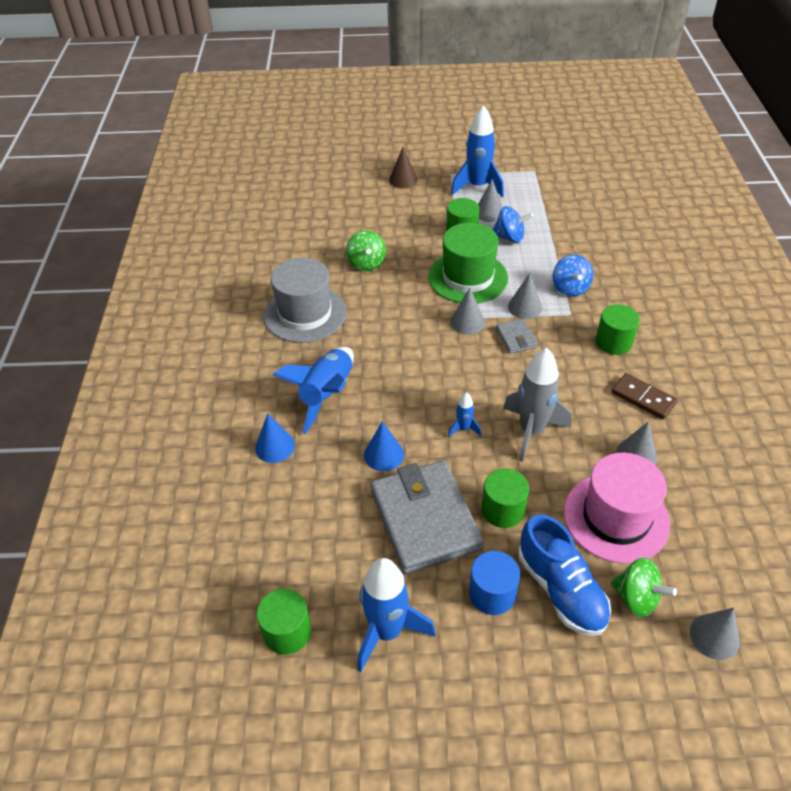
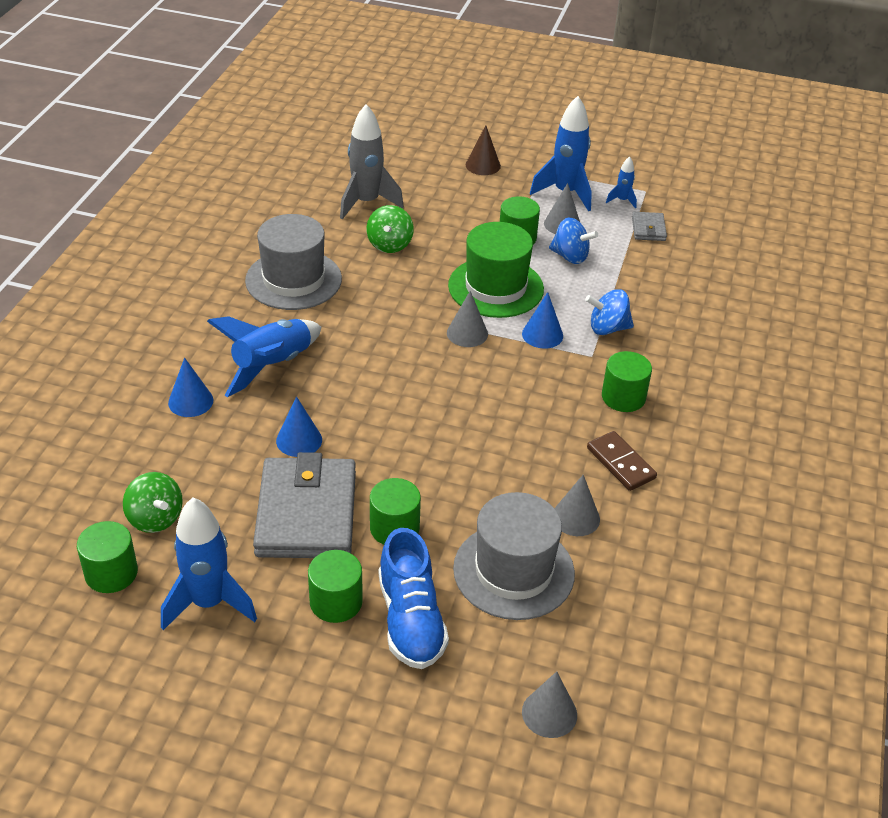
camera: 15 degrees right, 5 degrees down
(463, 429) = (399, 439): blue rocket -> blue rocket (622, 200)
(492, 593) = (336, 602): blue cylinder -> green cylinder
(516, 338) = (512, 364): grey wallet -> grey wallet (648, 229)
(525, 307) = (542, 334): grey cone -> blue cone
(531, 431) = (472, 461): grey rocket -> grey rocket (366, 203)
(570, 288) = (607, 328): blue spinning top -> blue spinning top turned 75 degrees clockwise
(616, 517) = (513, 571): pink hat -> grey hat
(636, 598) = (487, 652): green spinning top -> green spinning top (155, 518)

